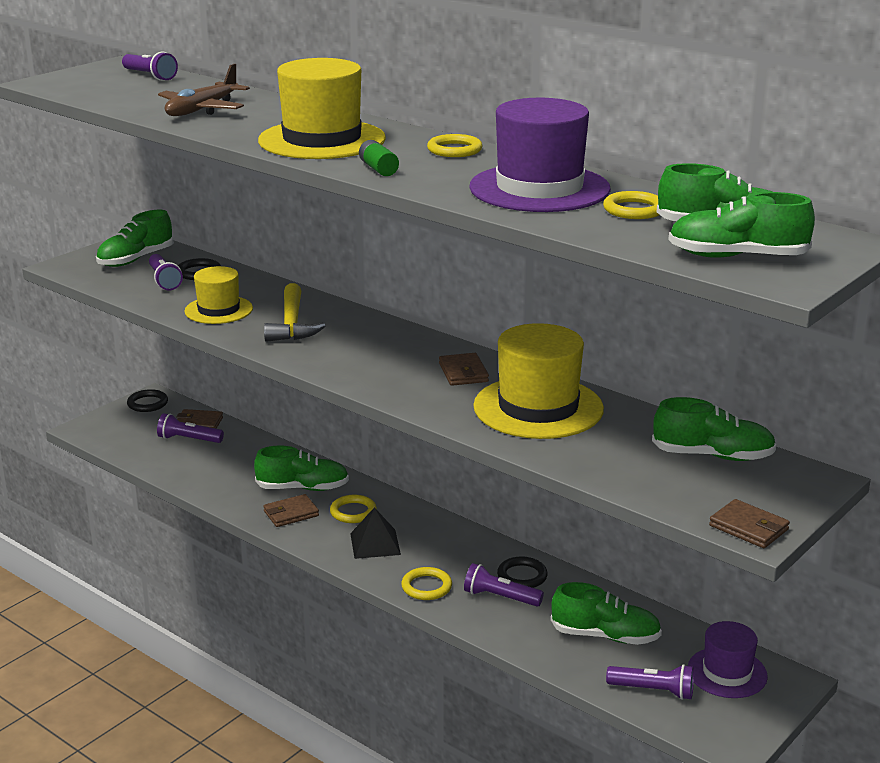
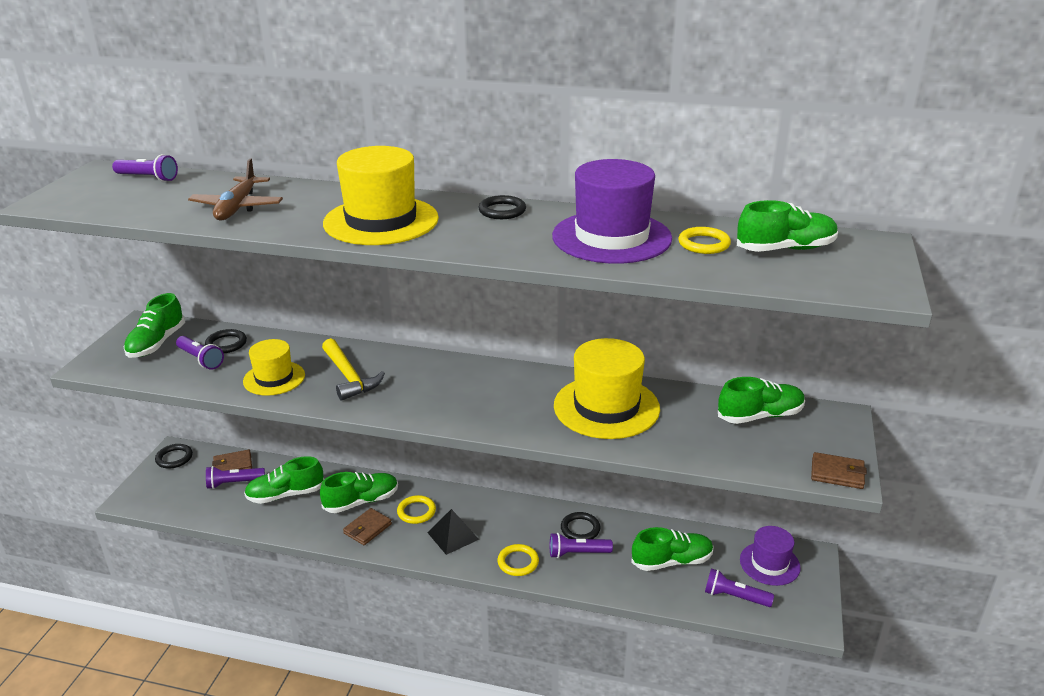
camera: 25 degrees left, 5 degrees up
(378, 169) = (463, 243): green battery -> none
(454, 150) = (502, 211): yellow ring -> black ring
(463, 373) = (524, 389): brown wallet -> none
(653, 691) = (734, 597): purple flashlight -> purple flashlight turned 150 degrees counterclockwise
(737, 257) = (827, 274): green shoe -> green shoe (285, 494)

